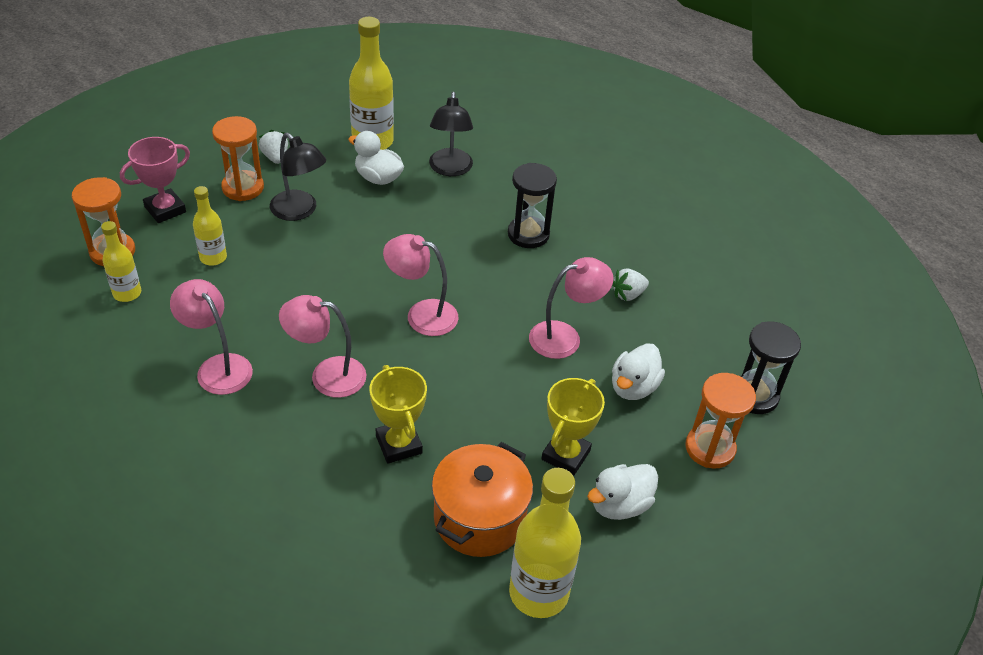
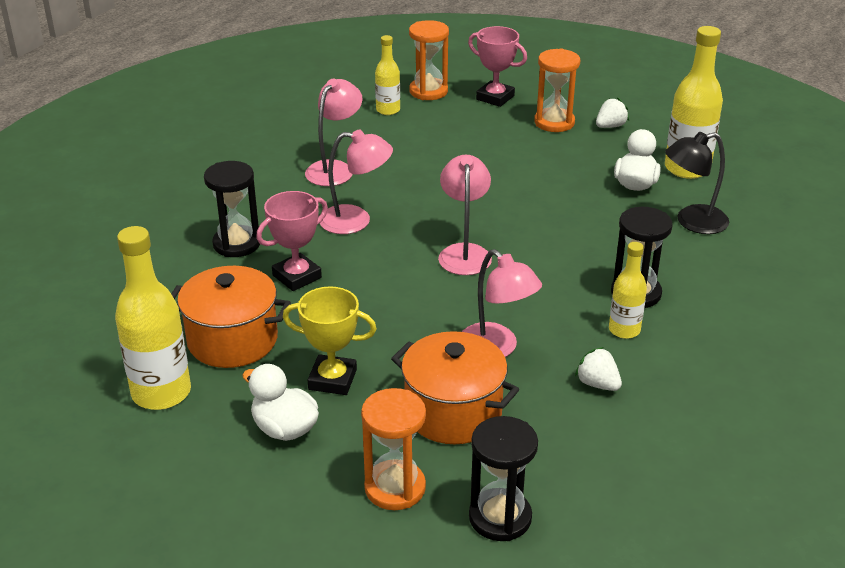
camera: 75 degrees right, 10 degrees down
(213, 257) = (456, 133): yellow bottle -> yellow bottle (624, 330)
(299, 211) = (549, 156): black lamp -> none
(314, 482) = (236, 244): none -> black hourglass
(327, 375) = (356, 221): pink lamp -> pink lamp turned 105 degrees clockwise
(399, 444) = (297, 276): yellow trophy -> pink trophy
(633, 387) = (453, 412): white duck -> orange pot

